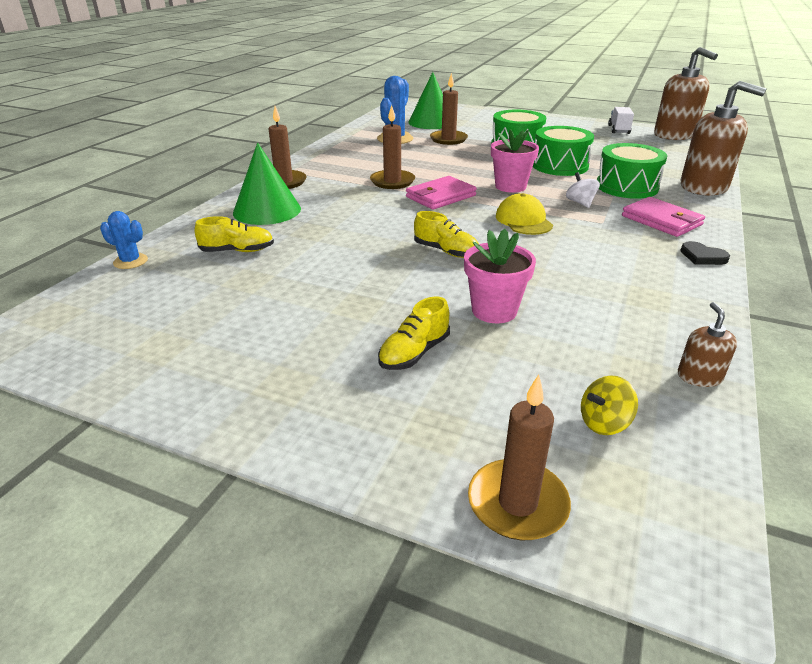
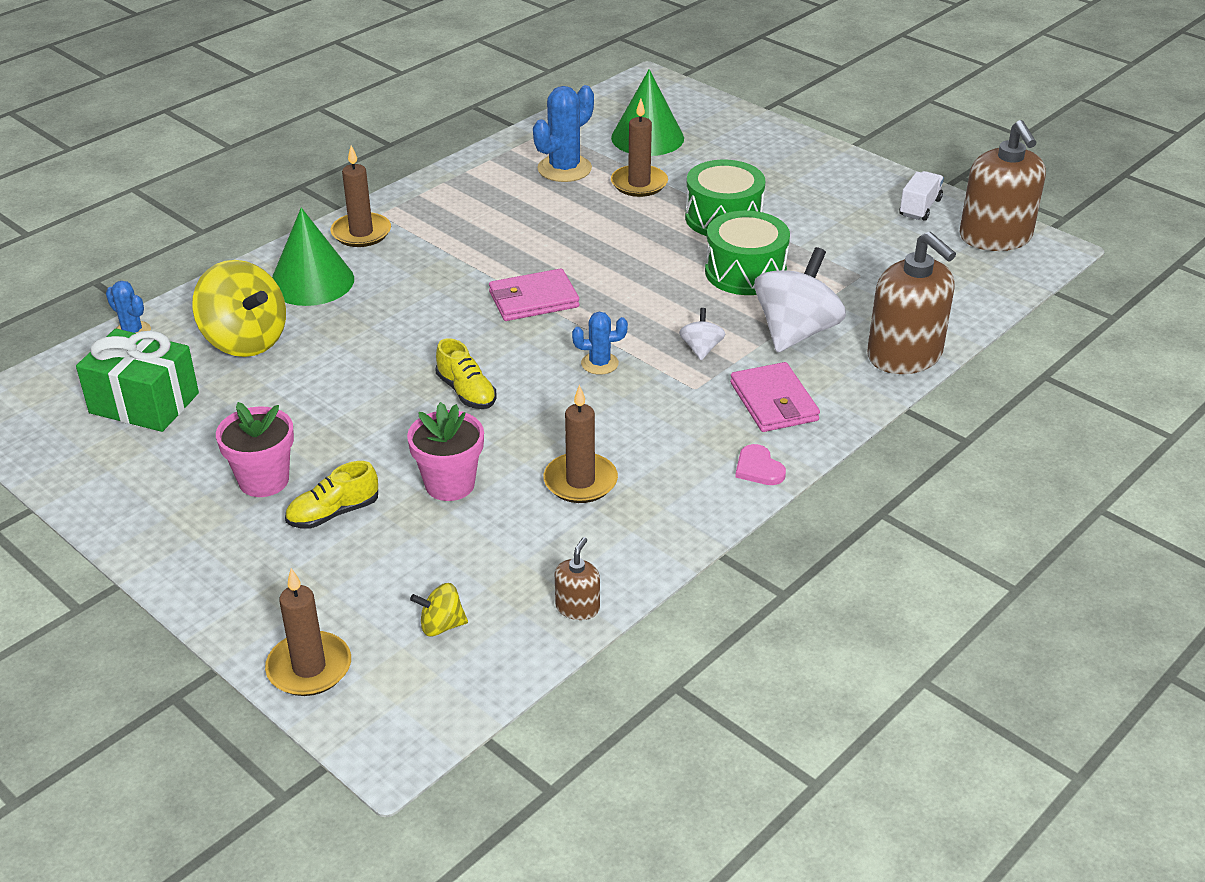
camera: 20 degrees right, 5 degrees up
(171, 307) = (144, 403): none -> green gift
(237, 251) = (245, 340): yellow shoe -> yellow spinning top
(392, 181) = (494, 259): brown candle -> brown candle (580, 481)
(510, 186) = (638, 299): pink flower pot -> pink flower pot (264, 480)
(523, 220) = (599, 363): yellow cap -> blue cactus
(626, 187) = (795, 332): green drum -> white spinning top
(702, 256) = (758, 468): black heart -> pink heart

